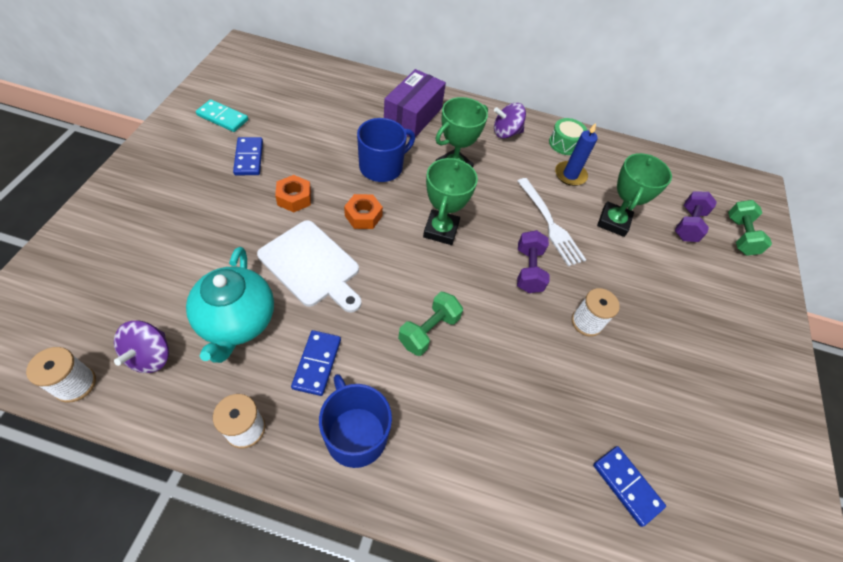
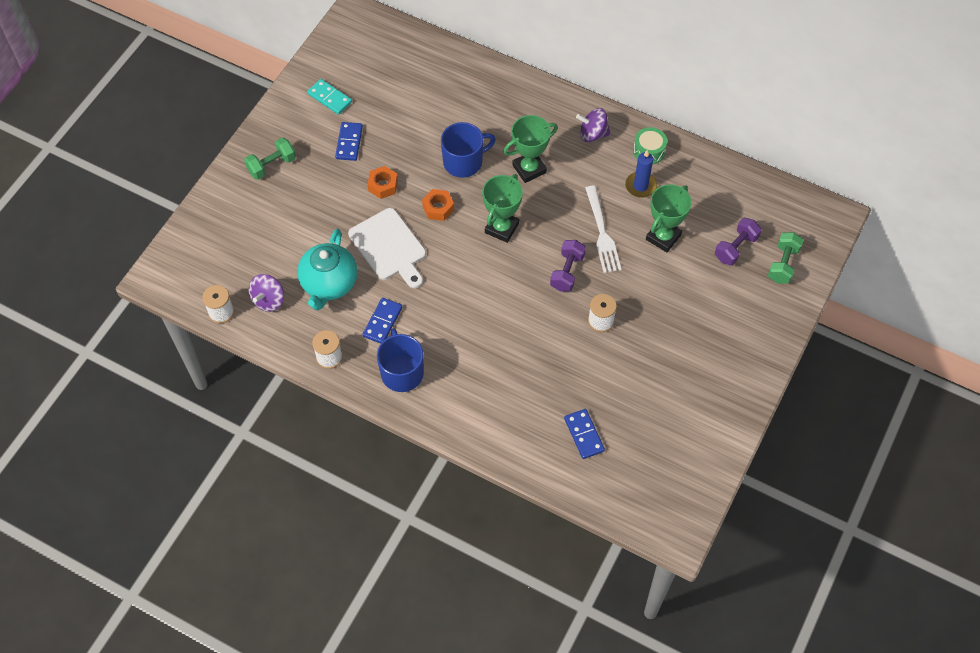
camera: 20 degrees right, 5 degrees up
(413, 116) = (505, 108): purple box -> none
(429, 330) = (470, 310): green dumbbell -> green dumbbell (271, 165)

